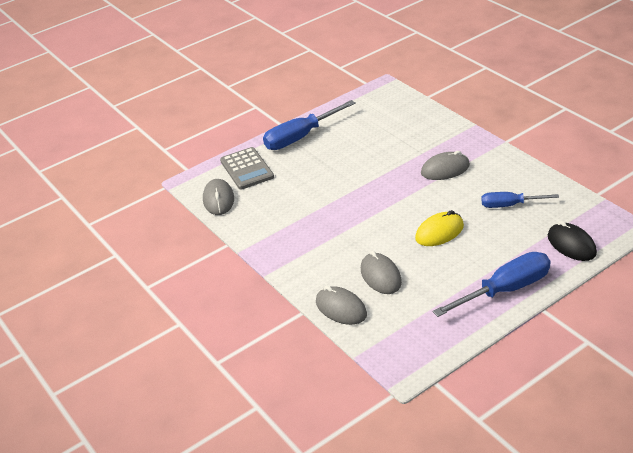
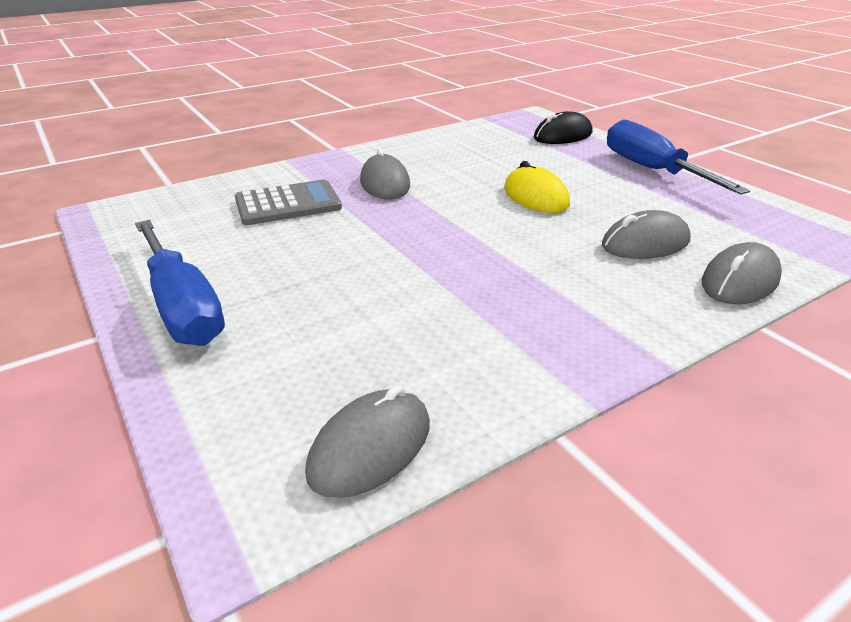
camera: 90 degrees left, 5 degrees down
(218, 199) = (370, 448): grey mouse -> grey mouse turned 45 degrees counterclockwise
(247, 169) = (255, 392): grey calculator -> grey calculator (288, 204)
(509, 205) = (482, 156): blue screwdriver -> none

